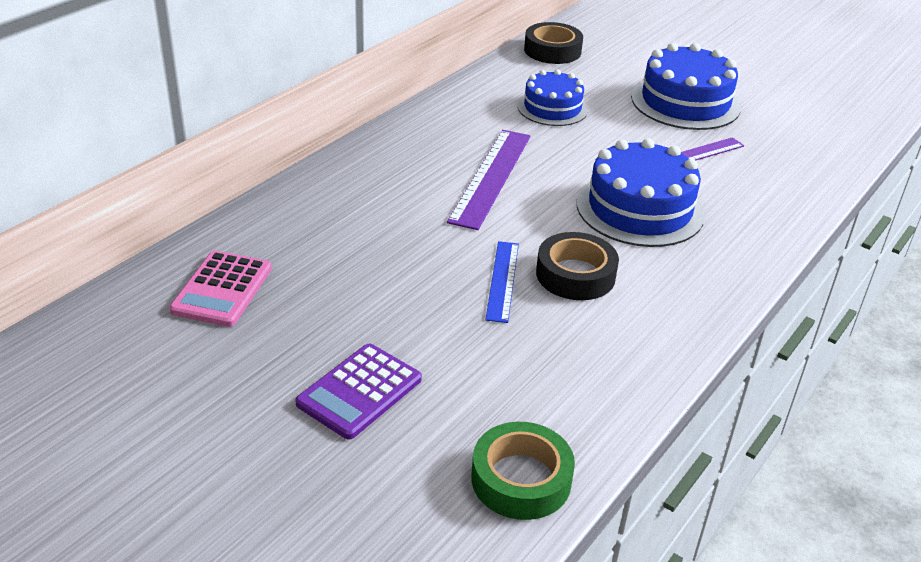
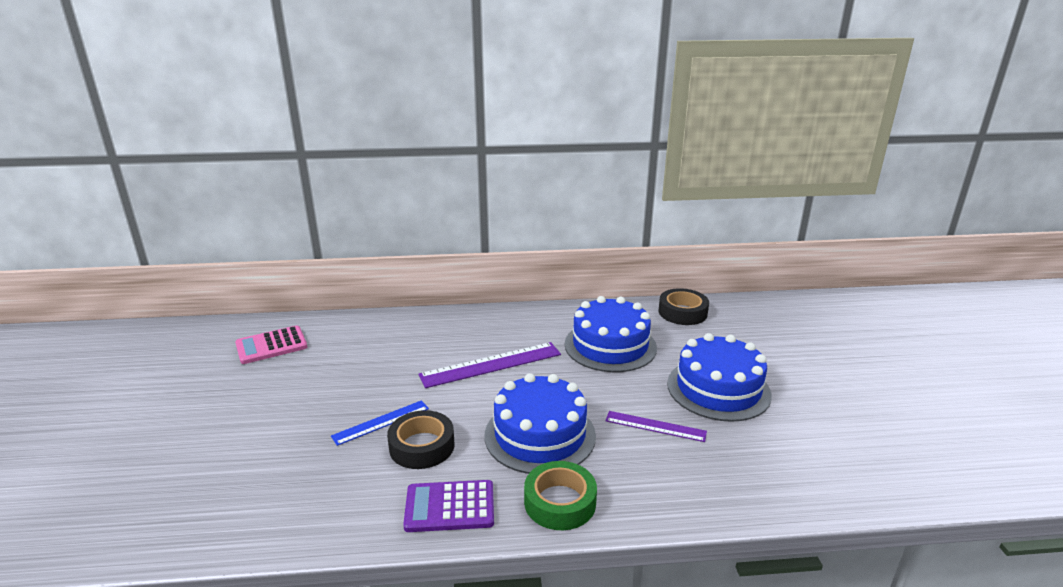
camera: 50 degrees right, 10 degrees down
(359, 391) = (217, 428): purple calculator -> purple calculator (450, 507)
(521, 479) = (176, 527): green tape -> green tape (560, 502)
(552, 108) = (610, 345): blue cake -> blue cake, size x1.57

